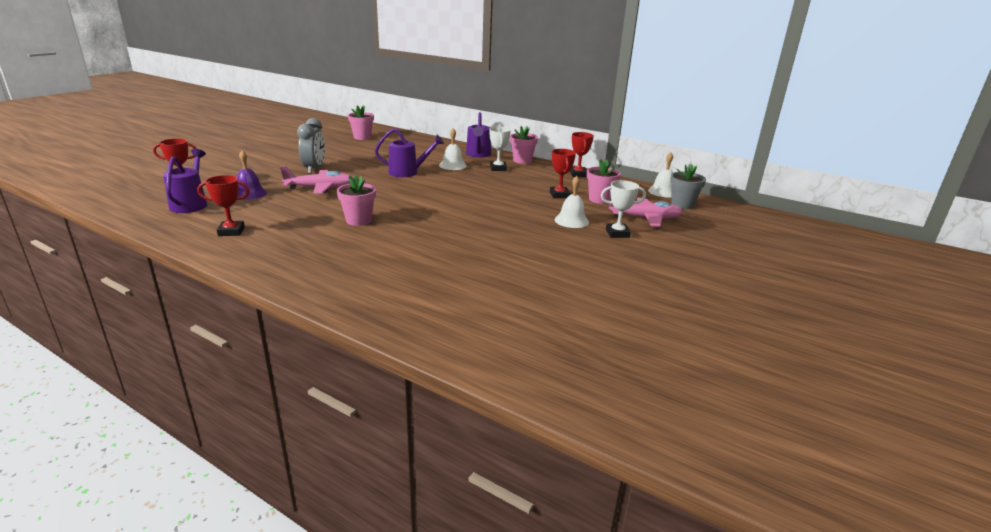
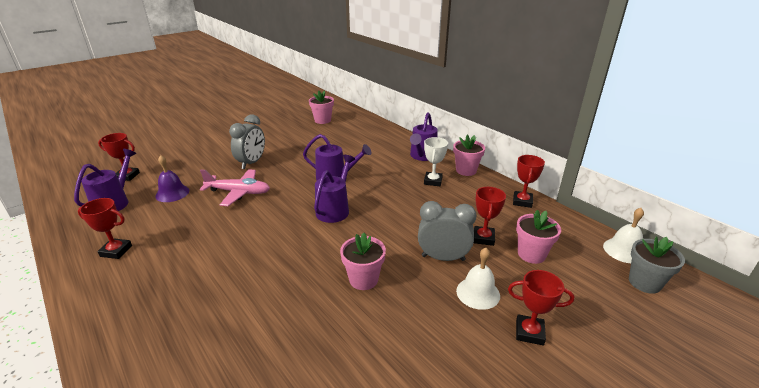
camera: 20 degrees right, 5 degrees up
(359, 220) = (241, 252): pink flower pot -> pink flower pot (363, 279)
(423, 190) = (335, 209): none -> purple watering can
(452, 165) = (387, 171): white bell -> none
(534, 207) = (443, 258): none -> grey clock
(617, 233) = (529, 332): white trophy -> red trophy
(645, 218) = (580, 304): pink plane -> none

